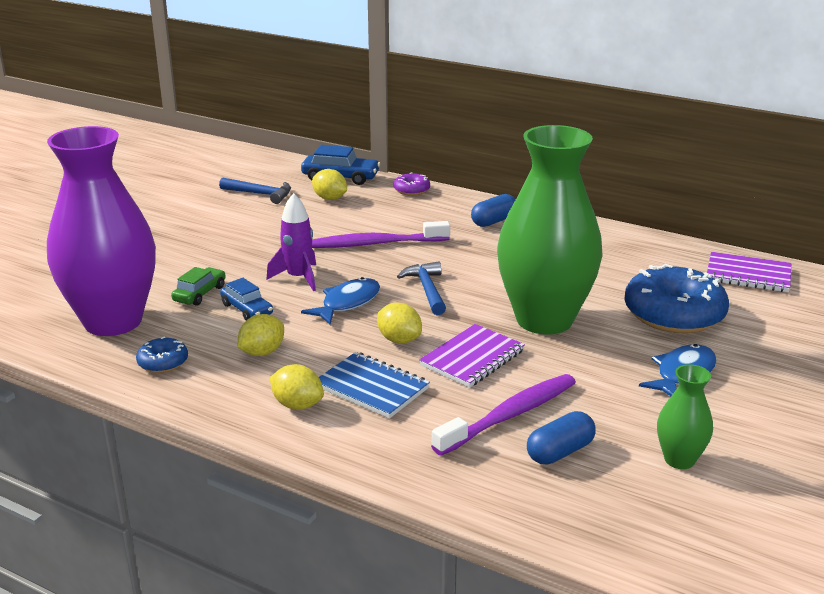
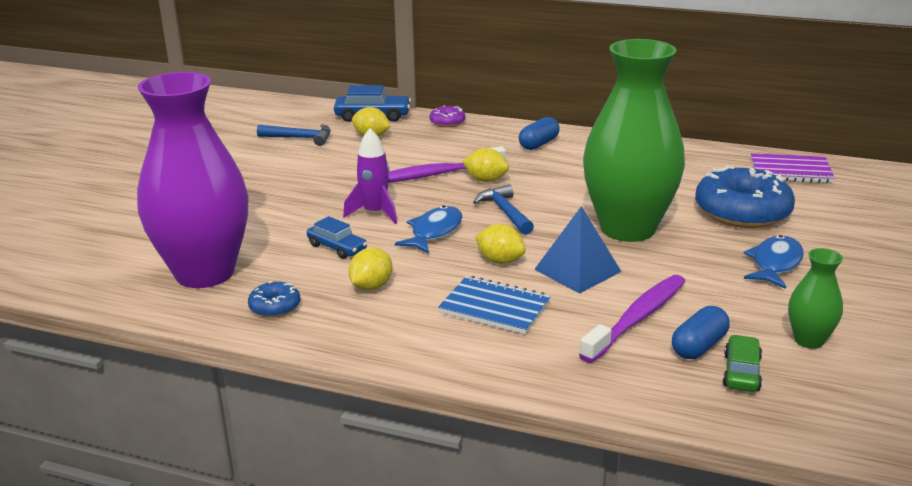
camera: 10 degrees left, 0 degrees up
(200, 294) = (282, 237): green car -> green car (741, 372)
(297, 405) = (429, 332): yellow lemon -> yellow lemon (486, 180)
(472, 358) = (577, 270): purple notebook -> blue pyramid

